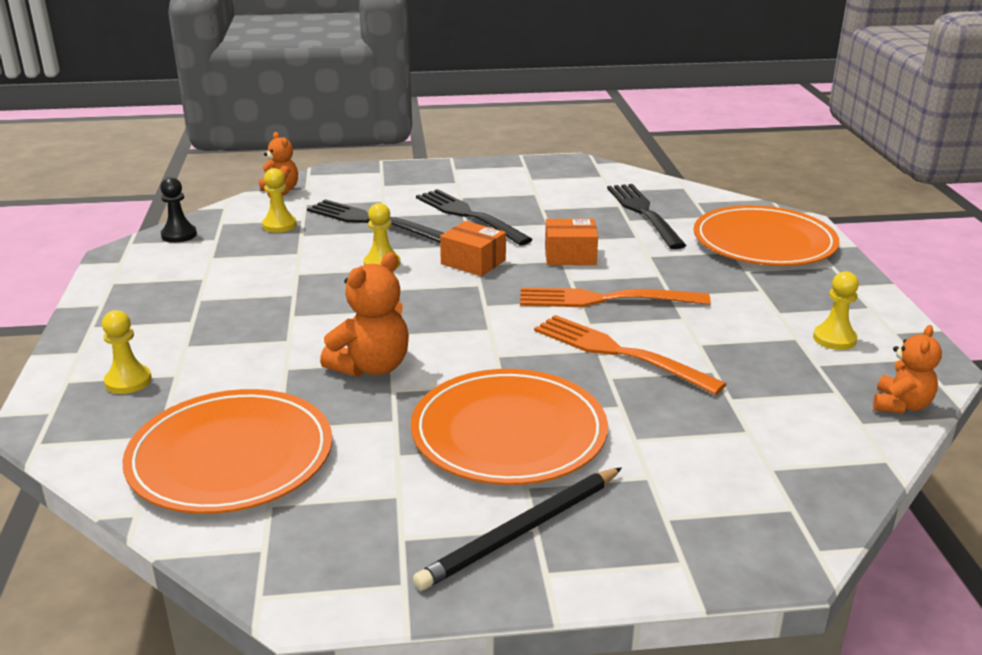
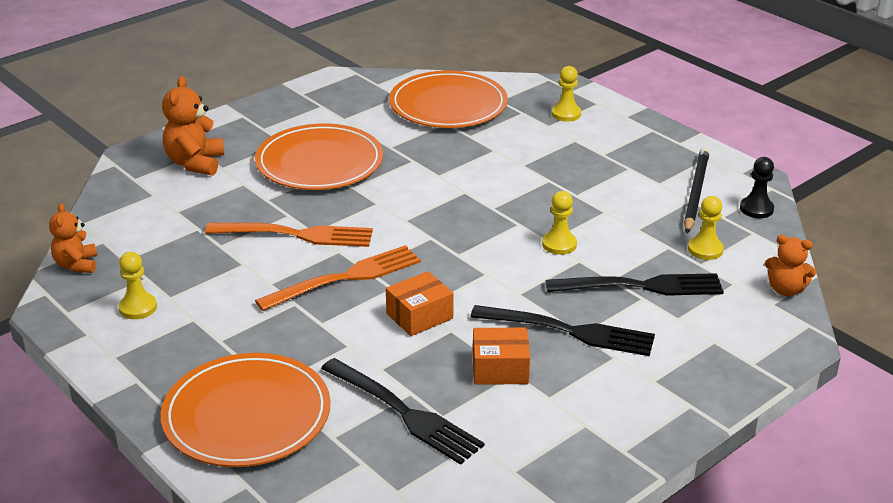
camera: 145 degrees right, 5 degrees up
(371, 367) = (445, 168): orange teddy bear -> orange teddy bear (195, 163)
(473, 262) = (491, 275): orange box -> orange box (500, 369)
(522, 531) = (268, 125): black pencil -> black pencil (695, 193)

